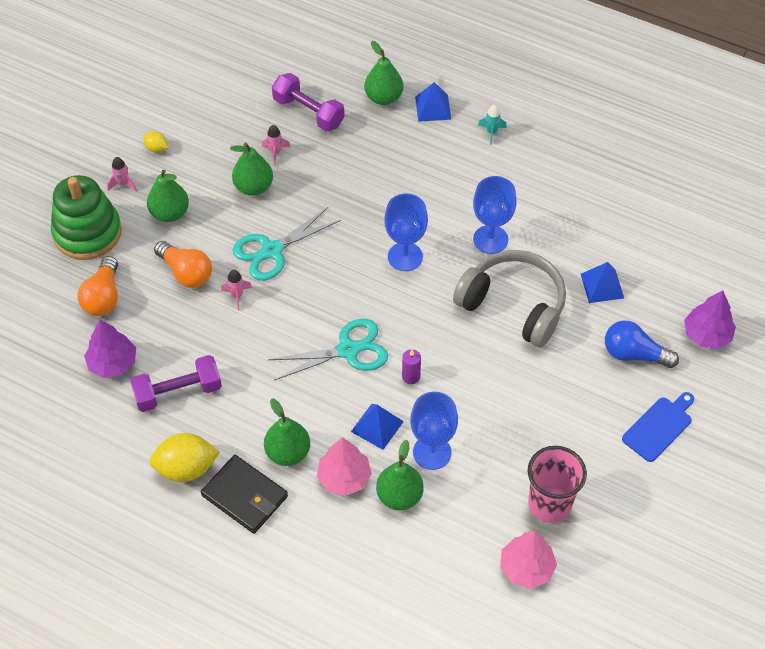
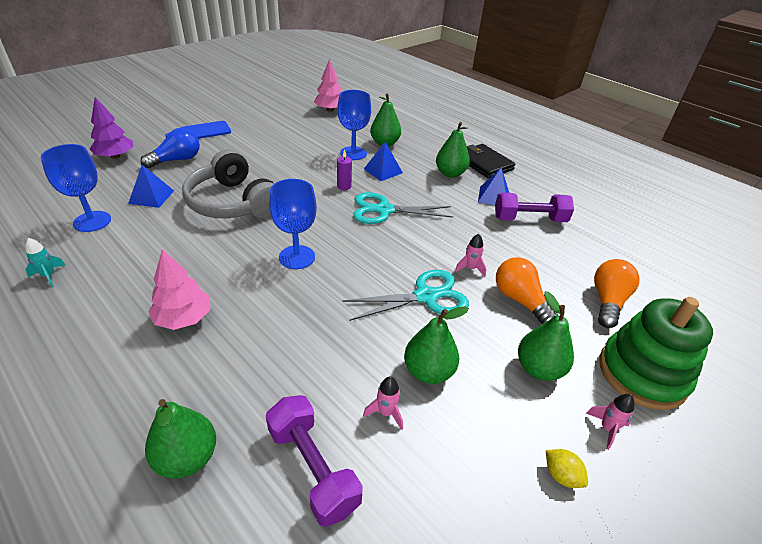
camera: 165 degrees left, 15 degrees down
(113, 363) = (588, 249): purple tree -> none
(186, 468) = (524, 182): yellow lemon -> none
(344, 477) = (416, 156): pink tree -> pink tree (184, 318)
(433, 108) = (134, 415): blue pyramid -> blue pyramid (493, 197)
(490, 239) = (207, 249): blue goblet -> blue goblet (92, 221)
(491, 132) = (96, 354): turquoise rocket -> turquoise rocket (49, 276)
(549, 504) = (298, 123): pink cup -> none
(634, 354) = (177, 160): blue light bulb -> blue light bulb turned 75 degrees counterclockwise

